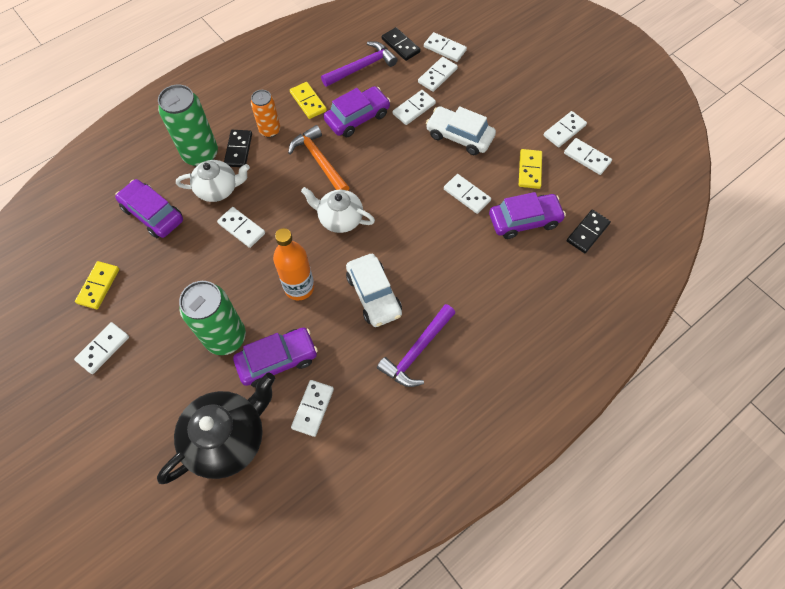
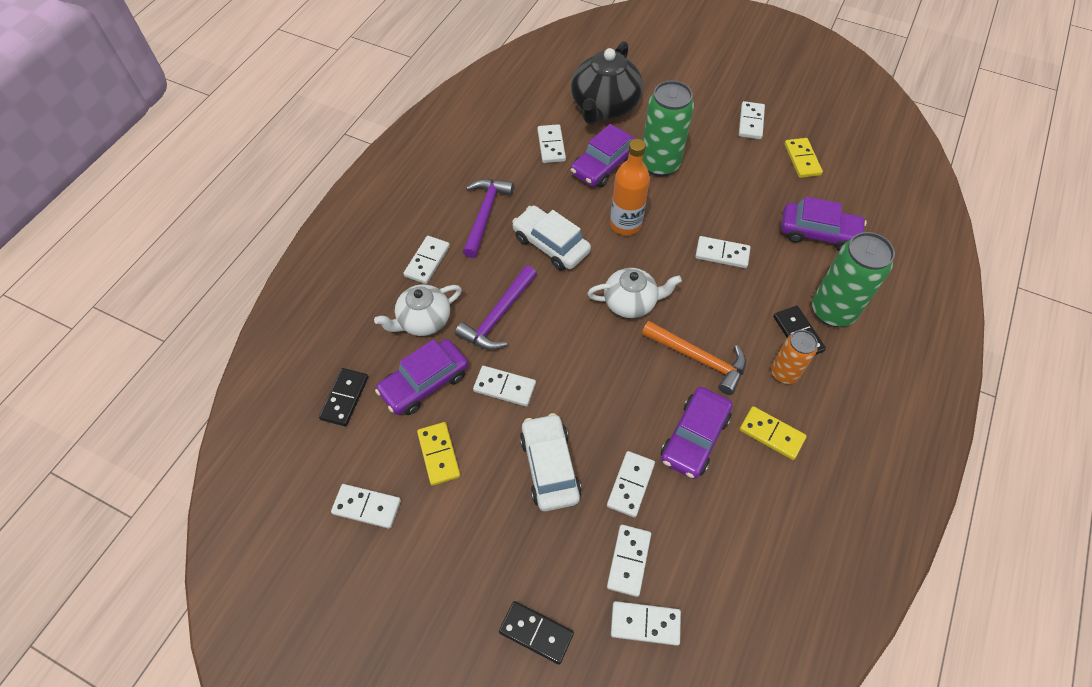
camera: 155 degrees right, 5 degrees down
(218, 189) = (779, 282): white teapot -> white teapot (423, 320)
(362, 67) = (743, 526): purple hammer -> purple hammer (498, 316)
(400, 45) = (714, 597): black domino -> black domino (536, 633)
(459, 136) = (549, 467): white car -> white car turned 105 degrees counterclockwise
(564, 130) = (409, 541): white domino -> white domino (427, 261)

